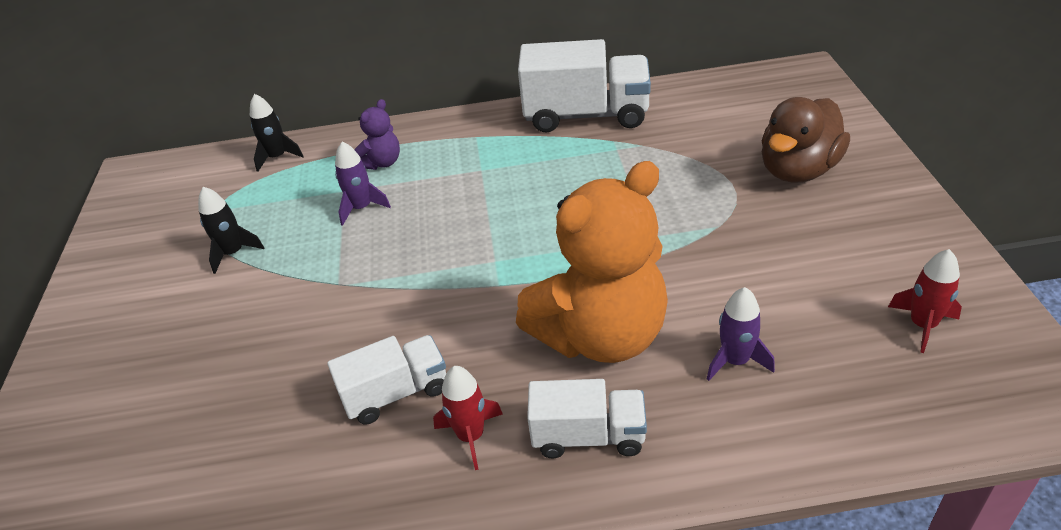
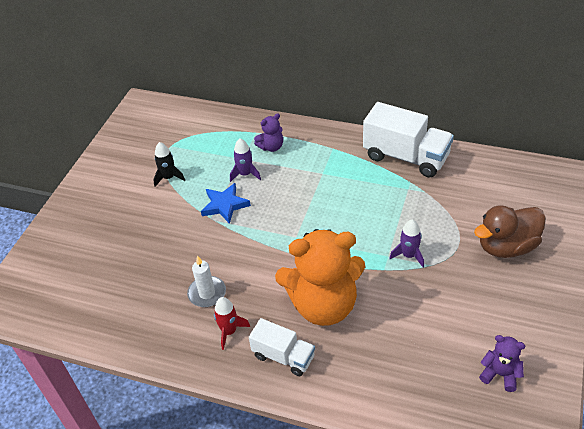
camera: 25 degrees right, 5 degrees up
(277, 157) = (218, 121): black rocket -> none
(352, 258) = (224, 205): none -> blue star
(396, 393) = (207, 293): white truck -> white candle
(735, 361) = (383, 349): purple rocket -> purple rocket (409, 255)
(922, 325) = (500, 374): red rocket -> purple teddy bear

